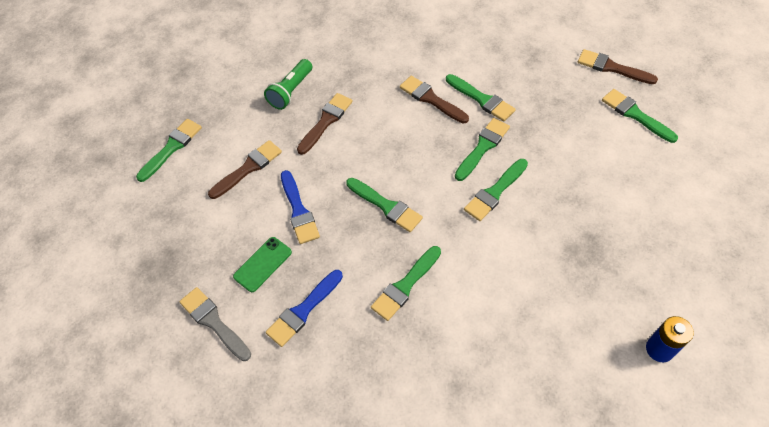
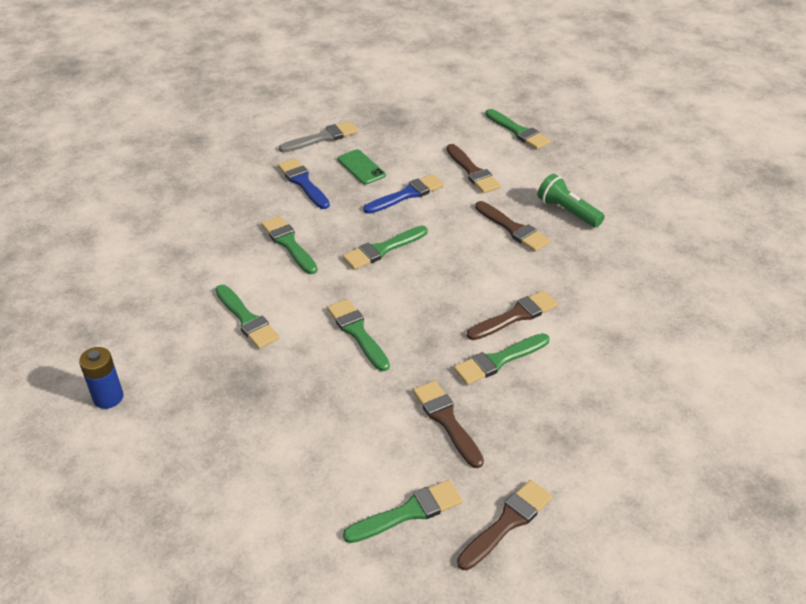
camera: 105 degrees right, 15 degrees down
(298, 210) = (407, 194): blue brush -> blue brush turned 150 degrees clockwise
(482, 147) = (423, 340): green brush -> green brush (247, 319)
(552, 114) = (446, 420): none -> brown brush

